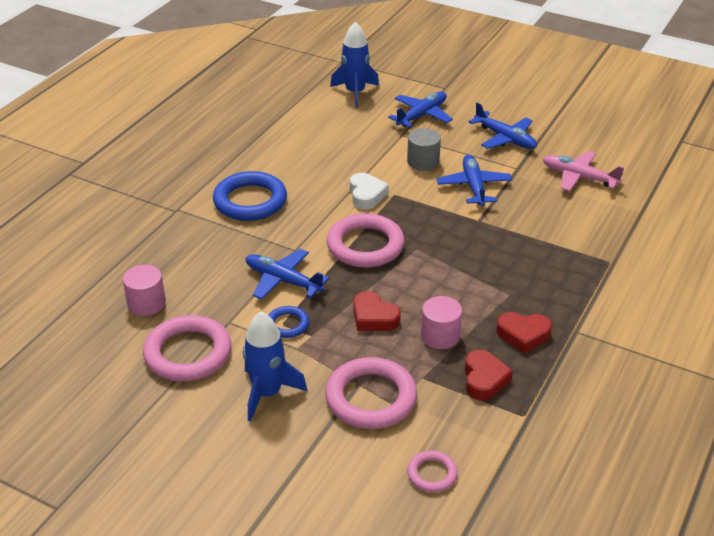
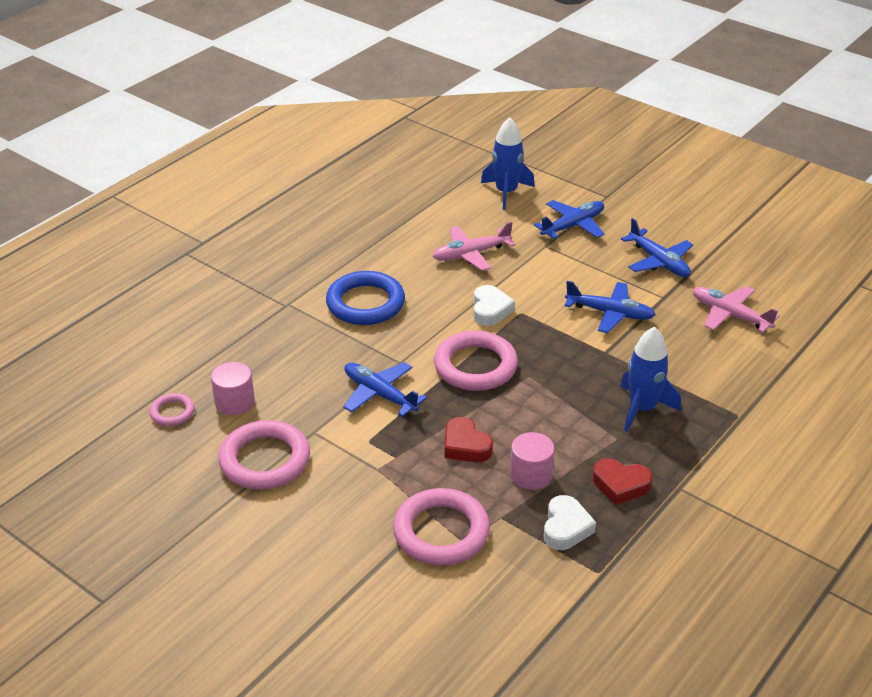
camera: 10 degrees right, 0 degrees up
(267, 393) = (336, 513): blue rocket -> blue rocket (642, 409)
(287, 324) = (373, 442): blue ring -> none
(337, 148) = (471, 254): none -> pink plane
(423, 162) = (561, 279): grey cylinder -> none
(432, 474) = (485, 621): pink ring -> pink ring (172, 412)
(474, 186) = (609, 313): blue plane -> blue plane turned 105 degrees clockwise
(484, 379) = (566, 528): red heart -> white heart

